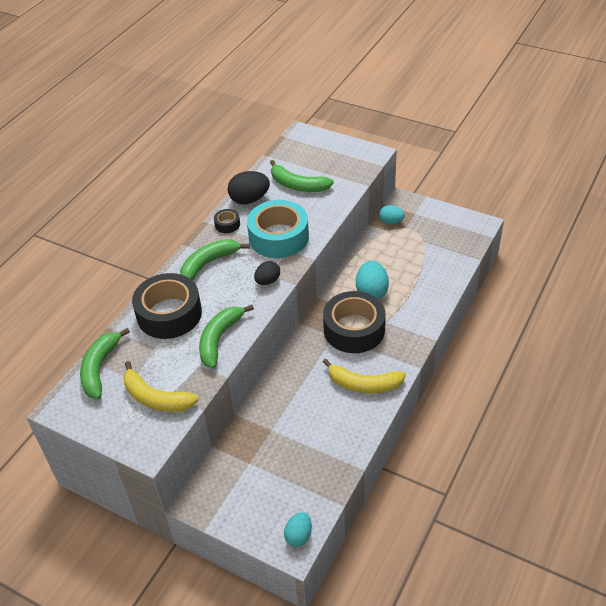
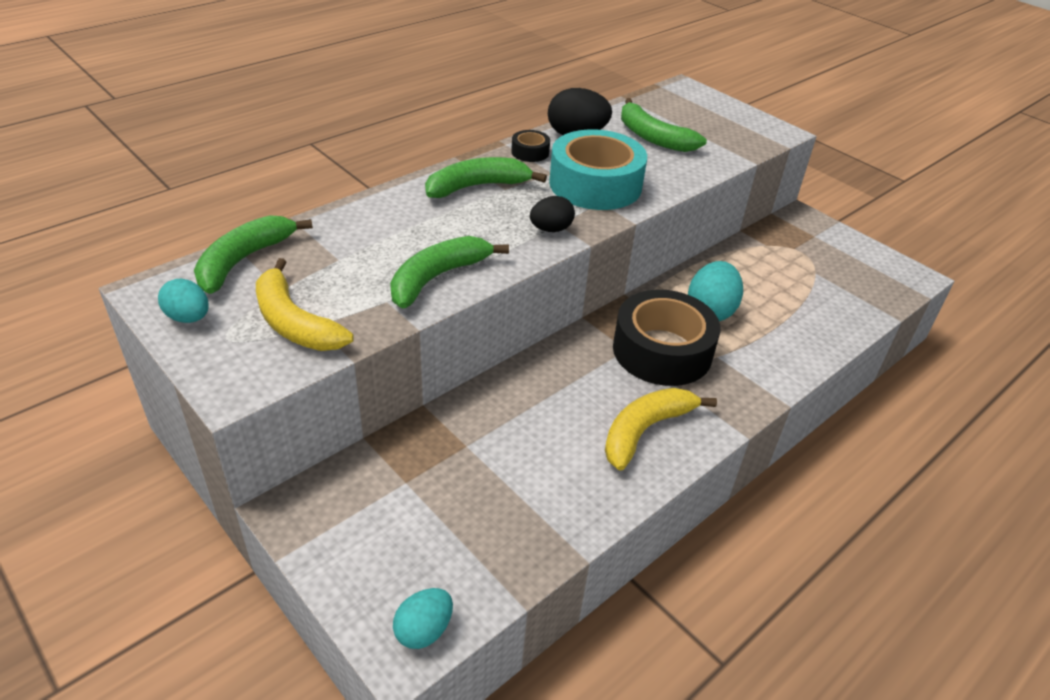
camera: 15 degrees right, 5 degrees down
(169, 314) = (385, 226): black tape -> none
(364, 384) = (645, 430): yellow banana -> yellow banana turned 105 degrees clockwise
(391, 222) = (775, 236): turquoise egg -> turquoise egg (188, 318)

